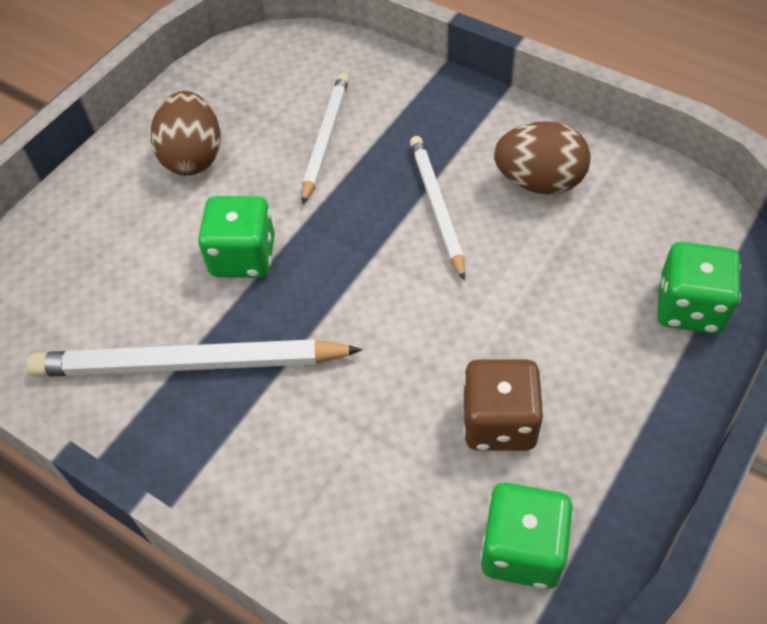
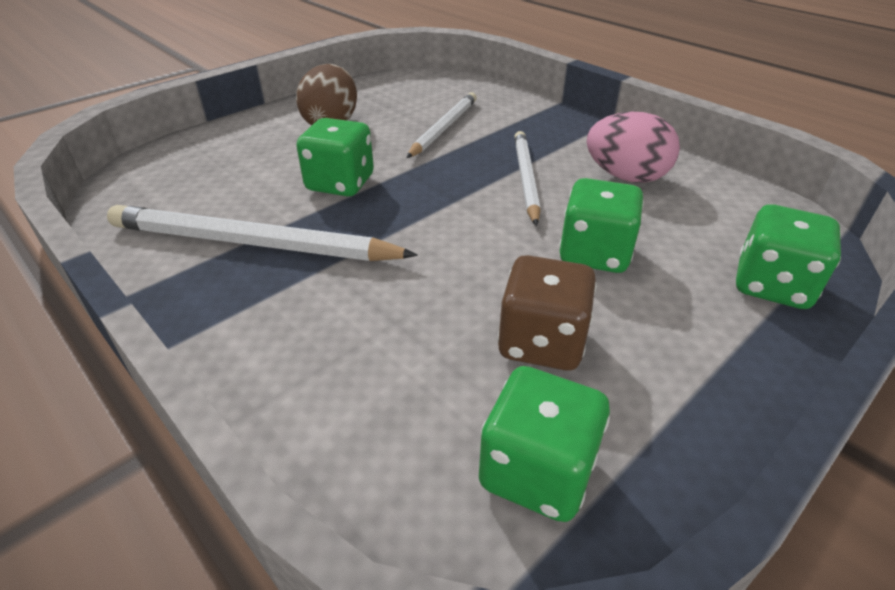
camera: 10 degrees right, 15 degrees down
(526, 303) = (594, 254): none -> green dice
(539, 182) = (626, 177): brown egg -> pink egg

